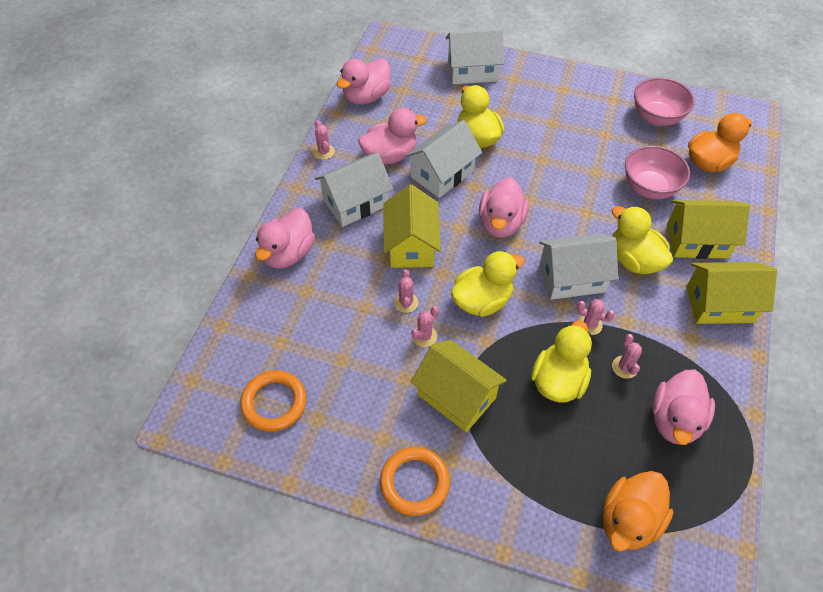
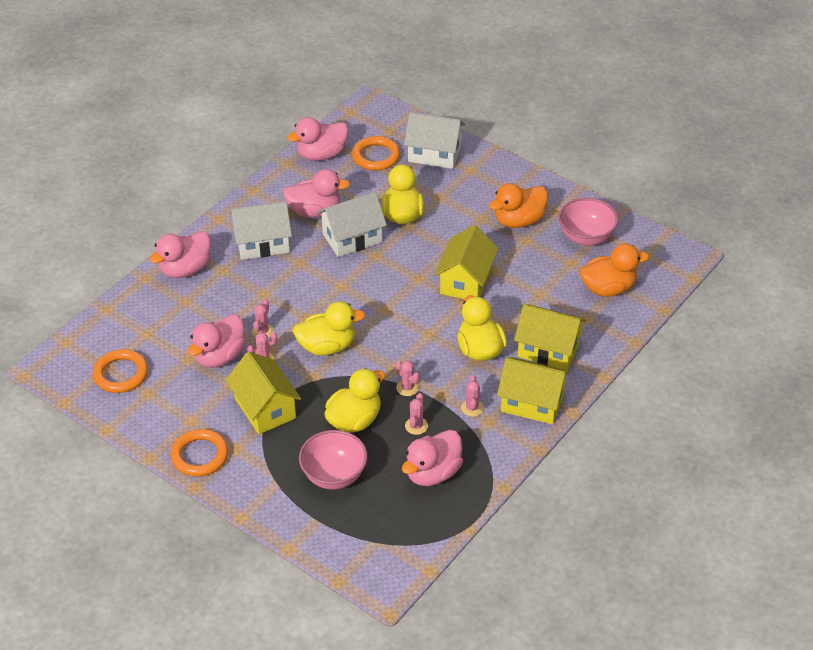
camera: 20 degrees right, 10 degrees down
(324, 152) = (257, 194): pink cactus -> pink cactus (472, 408)
(411, 245) = (292, 289): yellow house -> yellow house (466, 281)
(419, 86) = (376, 156): none -> orange ring
(501, 223) = (380, 291): pink duck -> pink duck (220, 356)
(572, 278) = (415, 349): white house -> none
(629, 520) = (349, 526): orange duck -> orange duck (519, 220)
(649, 188) = (535, 296): pink bowl -> pink bowl (334, 475)

